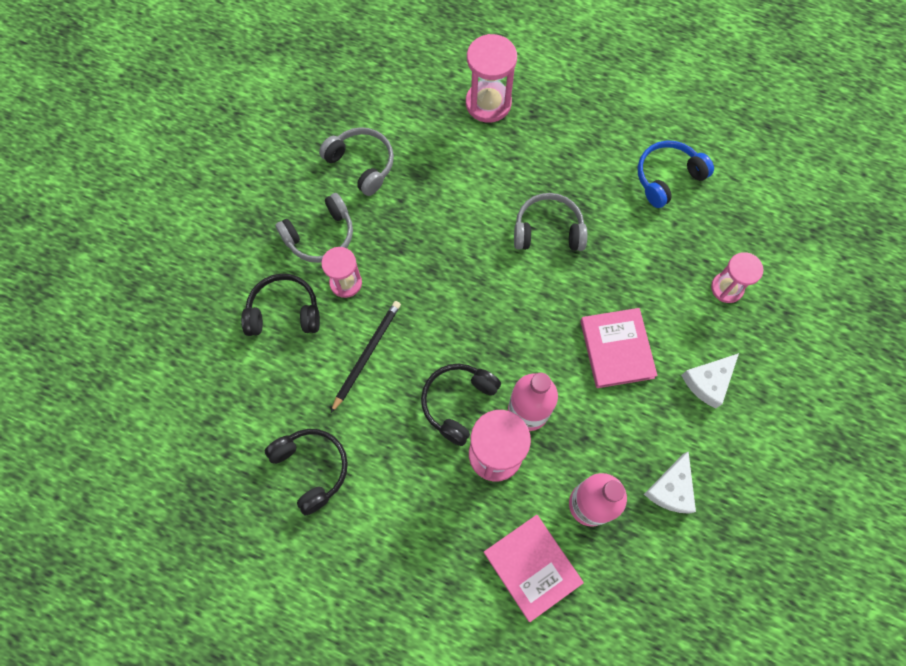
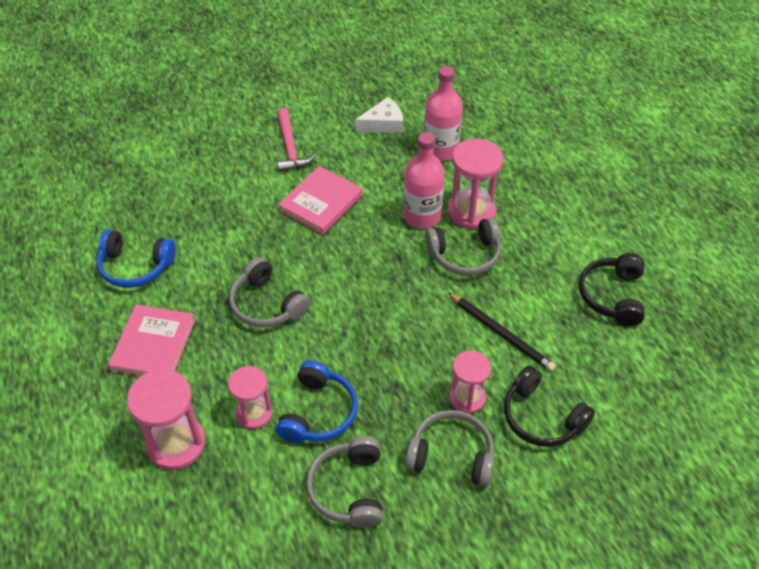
camera: 135 degrees left, 20 degrees down
(367, 354) = (501, 333): black pencil -> black pencil turned 120 degrees counterclockwise
(429, 191) = (318, 412): none -> blue headphones
(458, 403) = (465, 255): black headphones -> grey headphones
(532, 567) = (510, 150): pink book -> pink book (153, 345)
(708, 381) = (290, 148): white cheese -> pink hammer
(727, 288) = (205, 178): pink hourglass -> pink hourglass (254, 413)

